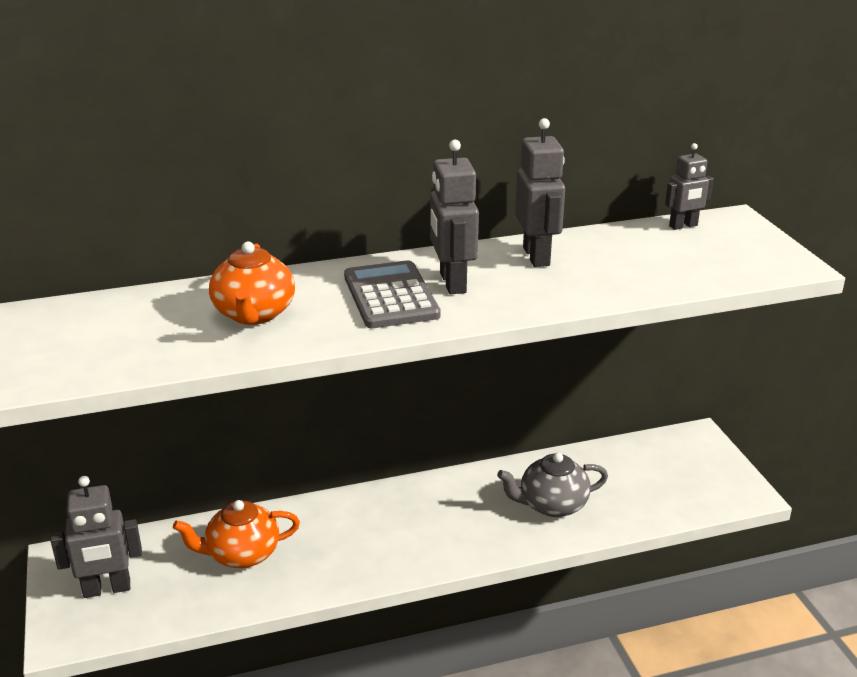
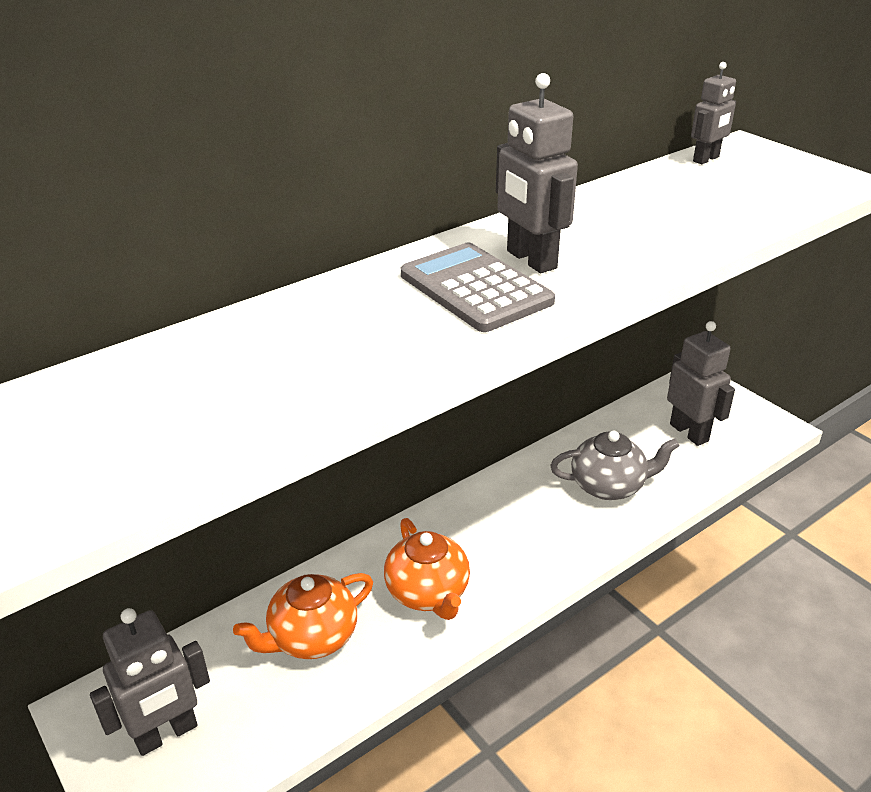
camera: 20 degrees left, 5 degrees up
(254, 314) = (327, 344): orange teapot -> orange teapot (428, 593)
(537, 256) = (594, 214): grey robot -> grey robot (689, 432)
(551, 505) = (609, 486): grey teapot -> grey teapot turned 150 degrees counterclockwise

